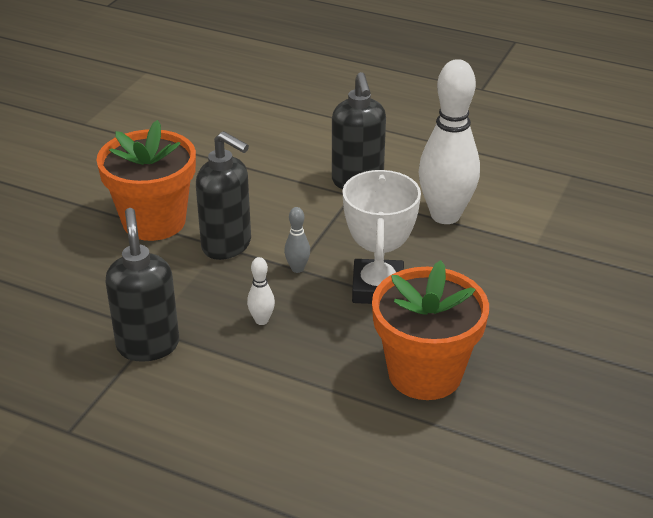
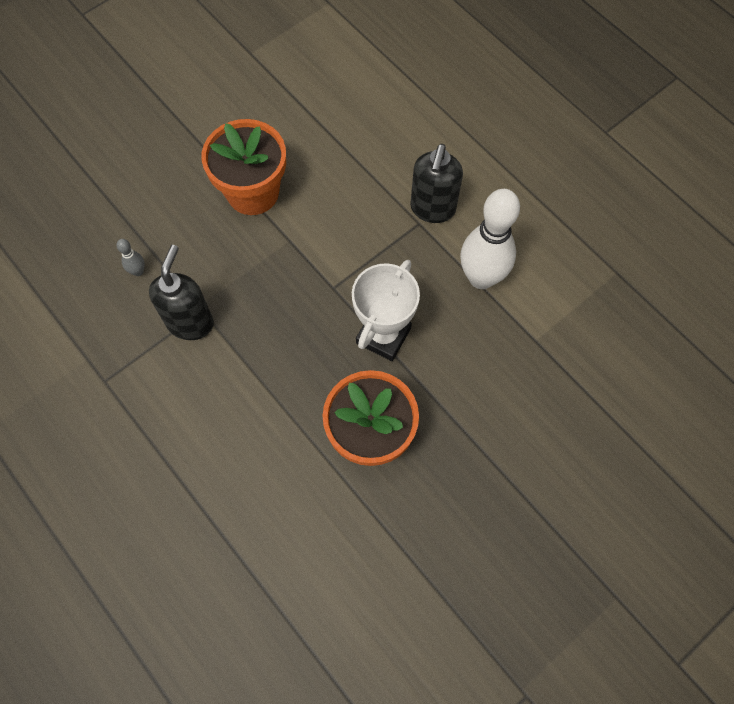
camera: 25 degrees right, 30 degrees up
(227, 245) = (294, 242): black soap dispenser -> none
(261, 320) = (281, 332): white bowling pin -> none
(297, 268) = (334, 289): grey bowling pin -> grey bowling pin (138, 271)

